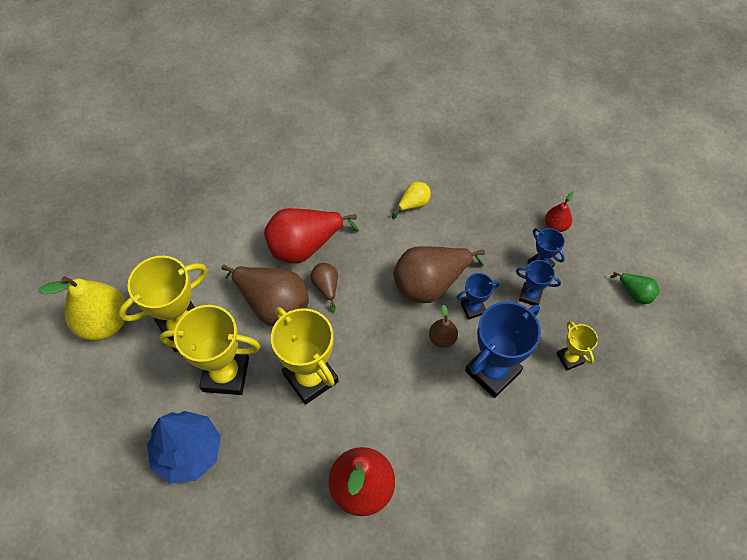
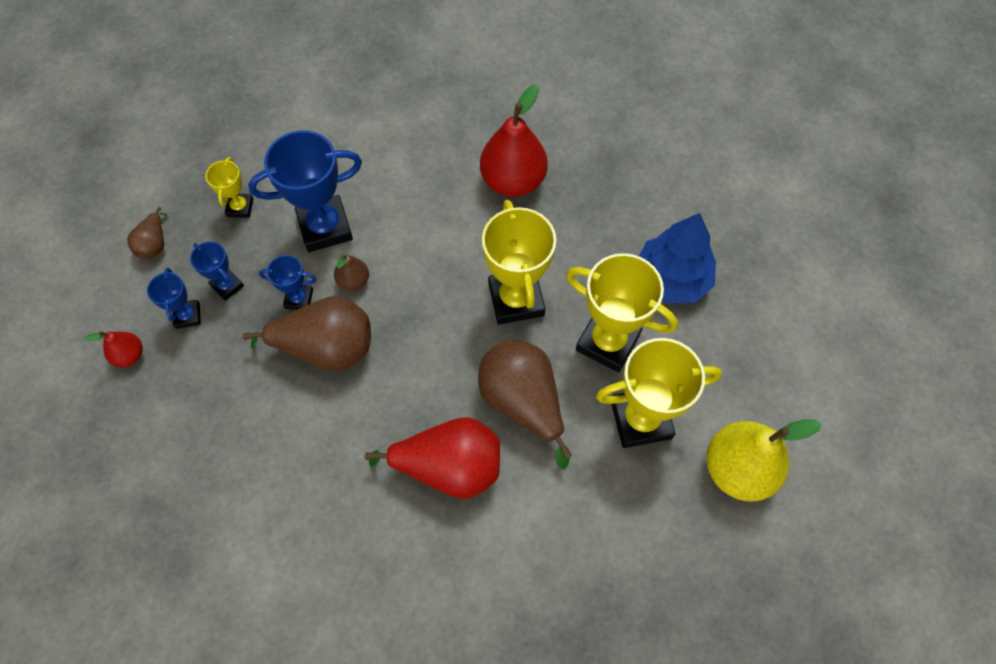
camera: 155 degrees left, 5 degrees up
(326, 287) = (449, 397): brown pear -> brown pear (154, 244)
(413, 204) = (277, 466): yellow pear -> none
(635, 293) = (118, 240): green pear -> none

